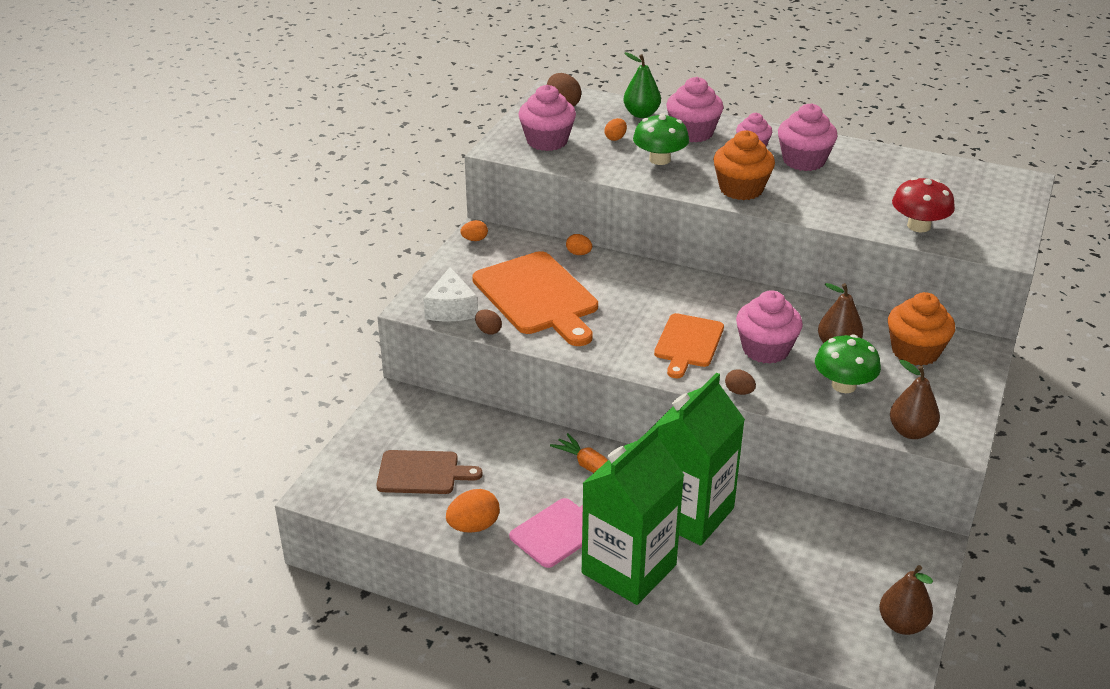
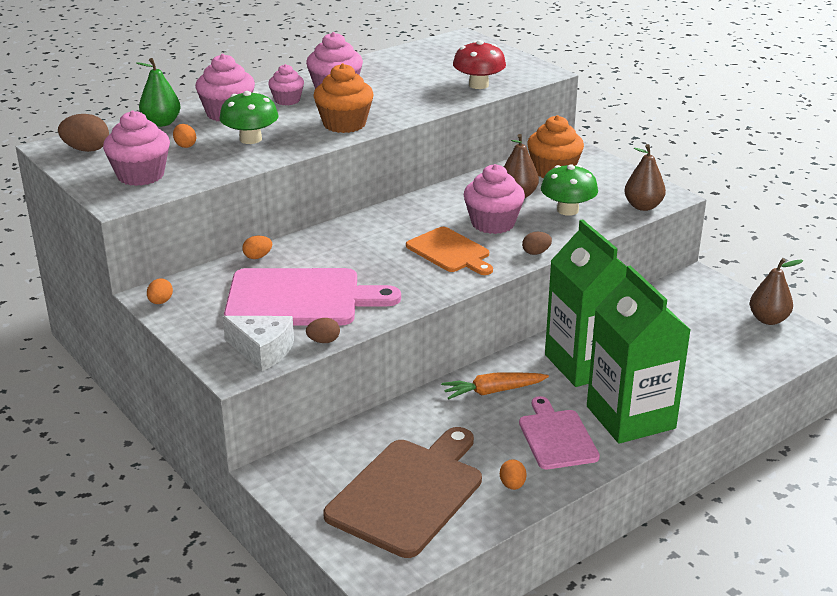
camera: 60 degrees left, 5 degrees down
(422, 473) = (408, 493): brown cutting board -> brown cutting board, size x1.65
(473, 526) = (512, 485): orange egg -> orange egg, size x0.60
(538, 297) = (300, 298): orange cutting board -> pink cutting board

